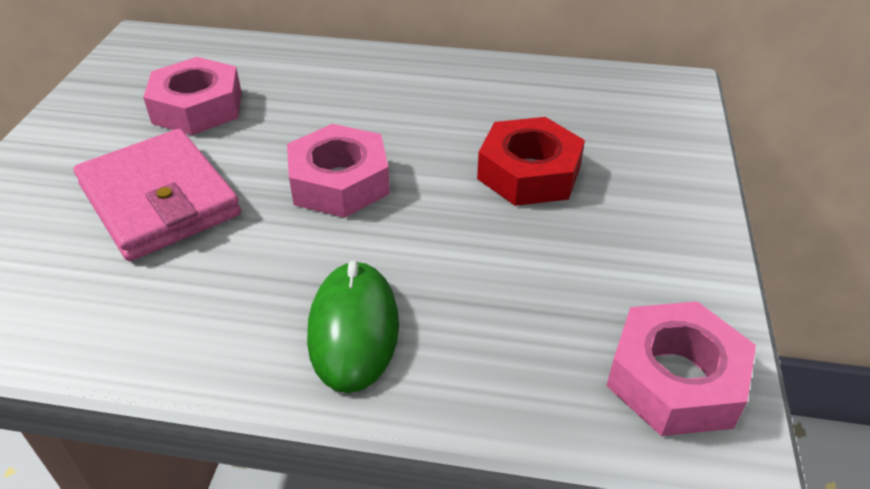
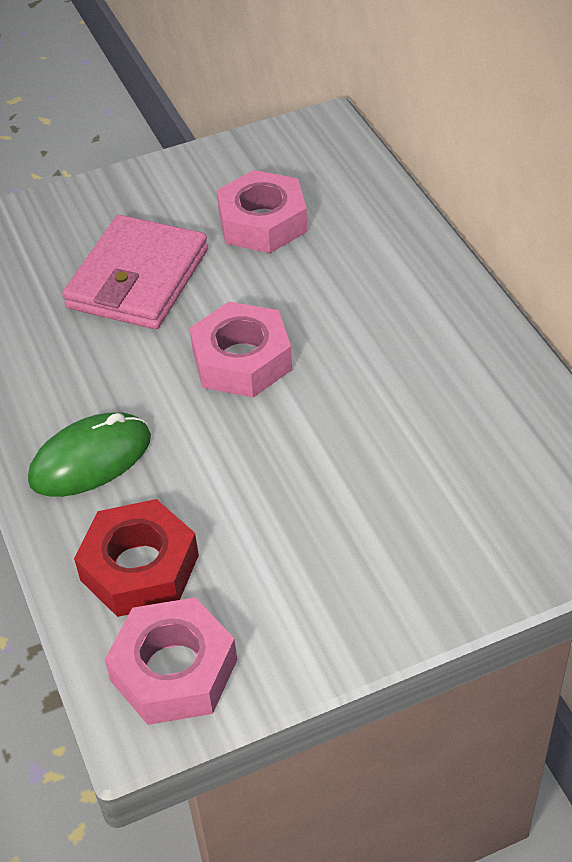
camera: 60 degrees right, 5 degrees up
(529, 173) = (360, 471): red nut -> red nut (139, 568)

